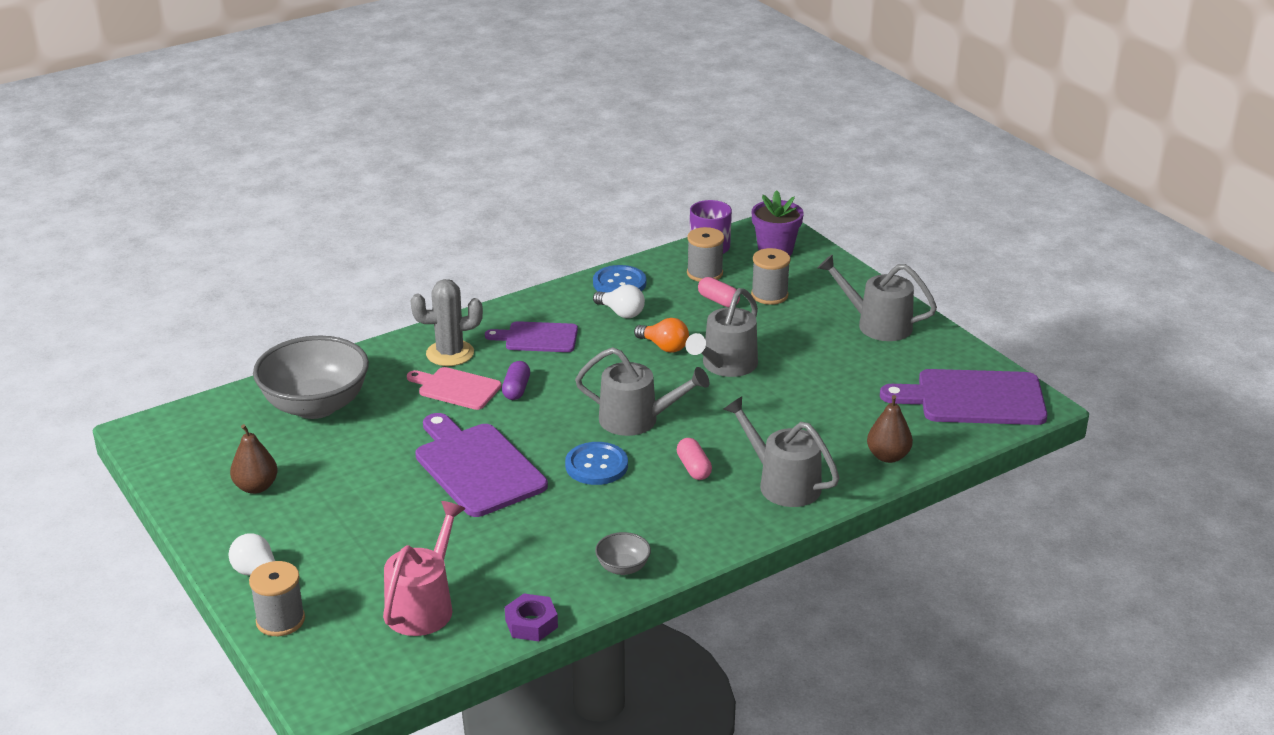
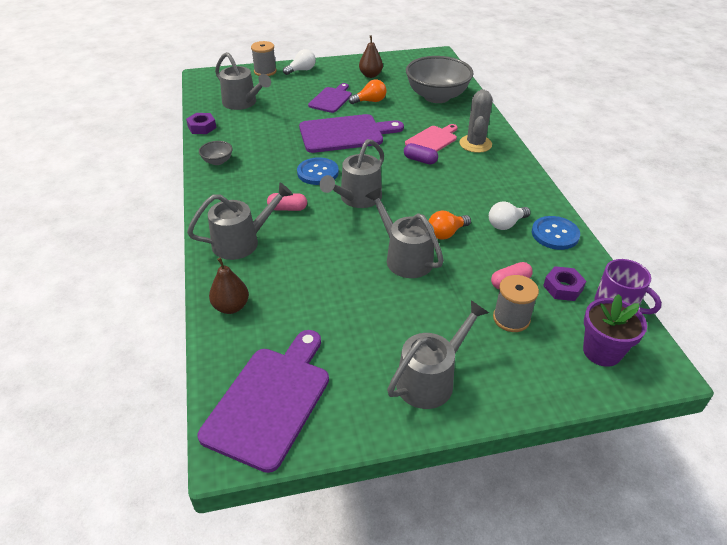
camera: 110 degrees right, 10 degrees up
(358, 466) = (370, 101): none -> orange light bulb
(423, 605) = (243, 103): pink watering can -> grey watering can
(537, 338) = (482, 180): purple cutting board -> purple cutting board (331, 99)
(704, 273) = (563, 288): grey spool -> purple nut

